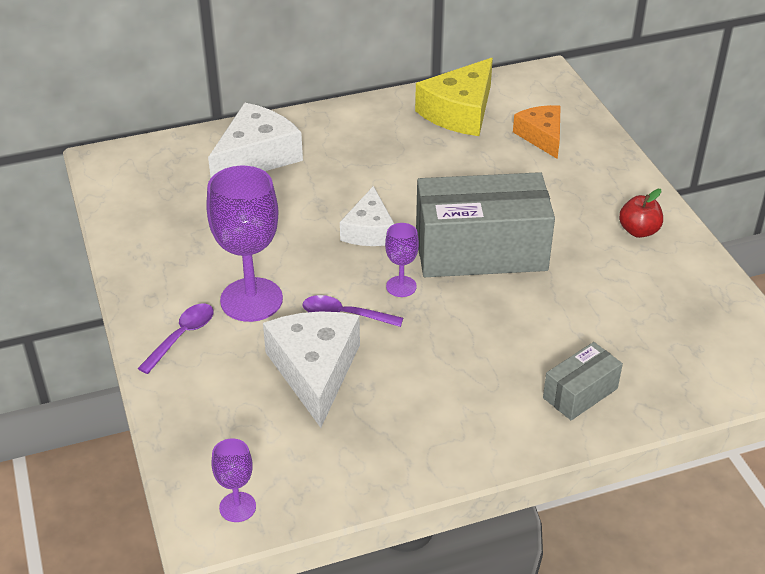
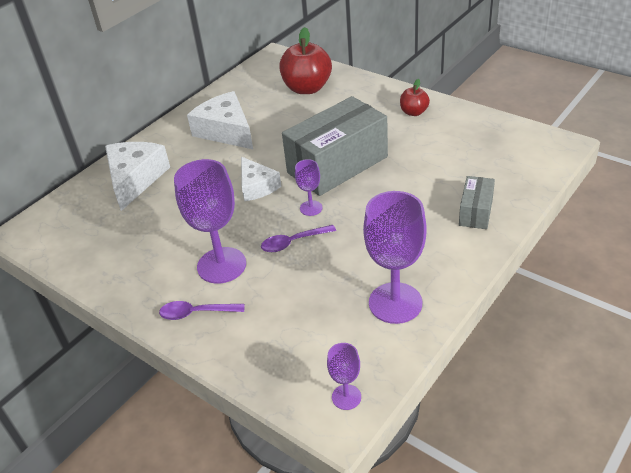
camera: 30 degrees left, 0 degrees up
(182, 336) = (196, 313): purple spoon -> purple spoon turned 90 degrees counterclockwise
(315, 371) = (309, 285): white cheese -> white cheese (226, 131)
(382, 442) = (395, 303): none -> purple goblet
(459, 111) = (243, 96): yellow cheese -> none
(542, 136) = (307, 88): orange cheese -> red apple

